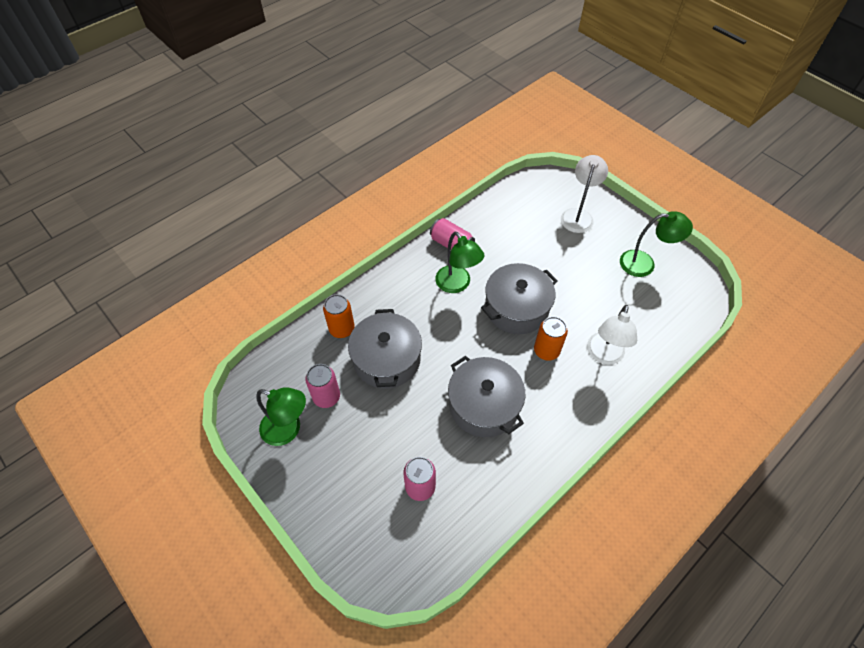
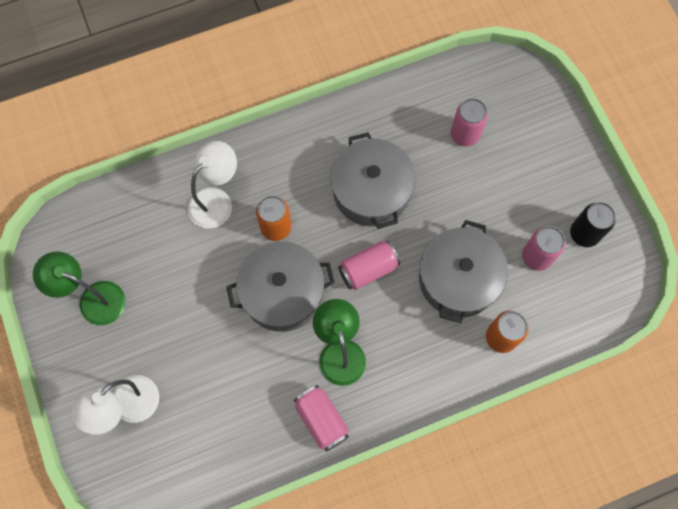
camera: 160 degrees left, 15 degrees up
(288, 430) = (584, 233): green lamp -> black can
(460, 344) = (368, 269): none -> pink can

